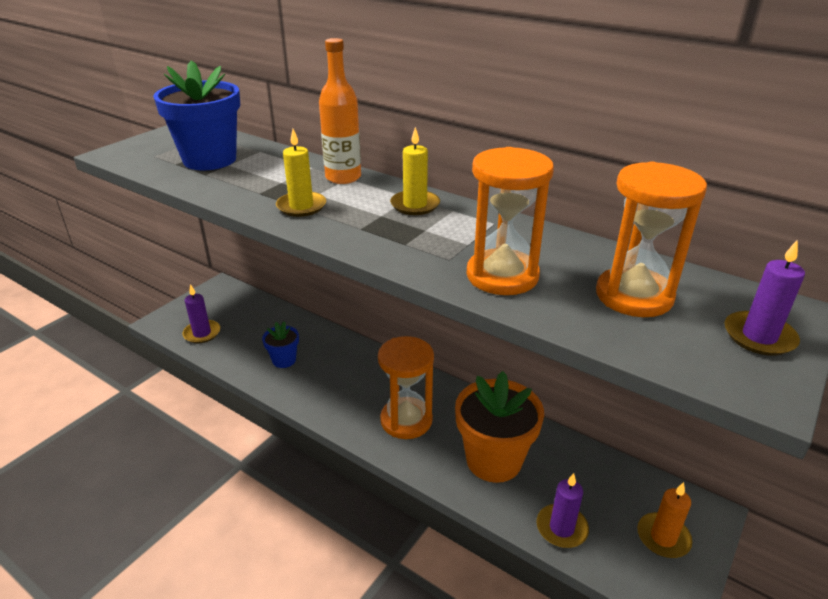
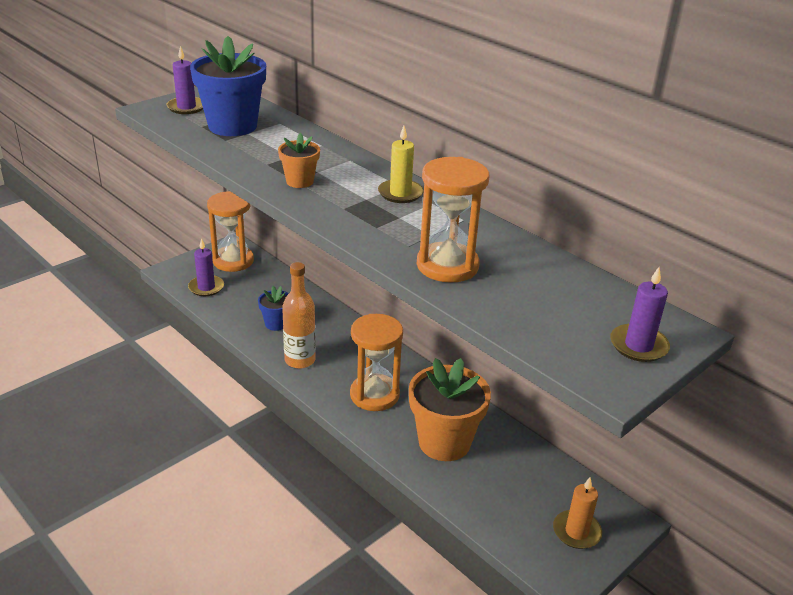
camera: 10 degrees right, 0 degrees up
(301, 206) = (300, 181): yellow candle -> orange flower pot
(343, 177) = (346, 159): orange bottle -> orange bottle (300, 360)
(561, 528) = (485, 507): purple candle -> purple candle (186, 107)
(634, 296) = (552, 298): orange hourglass -> orange hourglass (233, 261)

